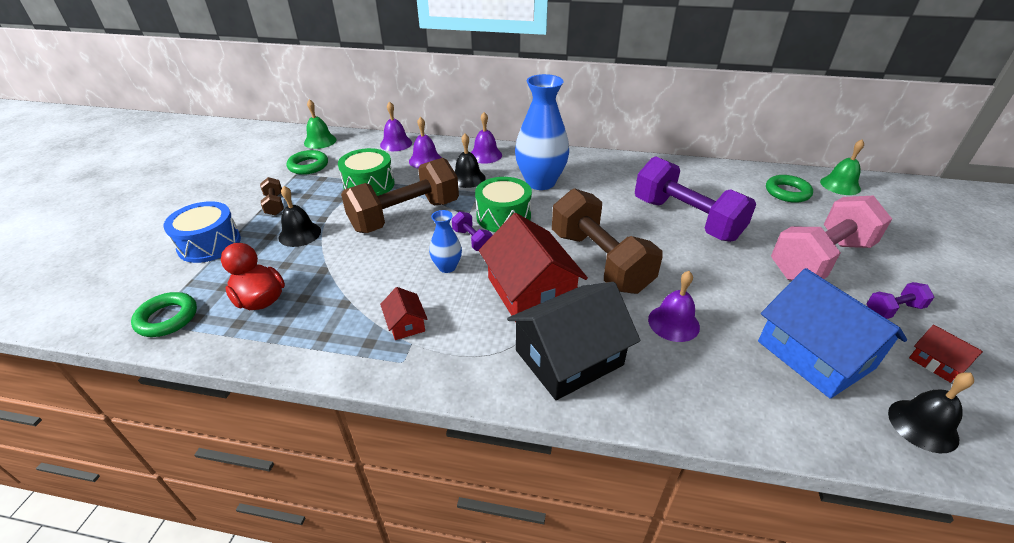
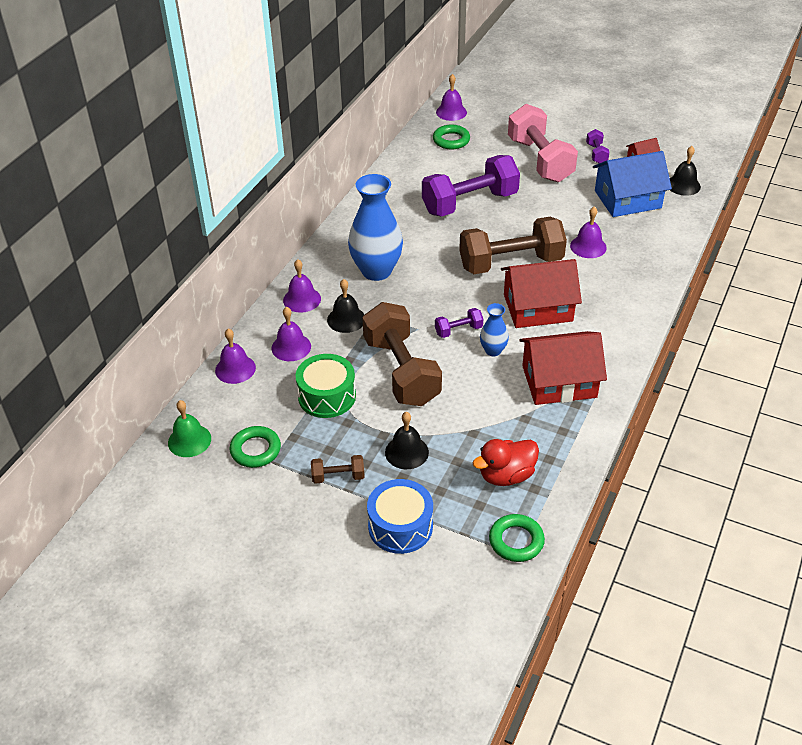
camera: 75 degrees left, 5 degrees up
(405, 324) = (559, 381): red house -> red house, size x2.20
(503, 216) = (427, 305): green drum -> none
(569, 357) = (611, 302): black house -> none
(840, 185) = (451, 112): green bell -> purple bell

